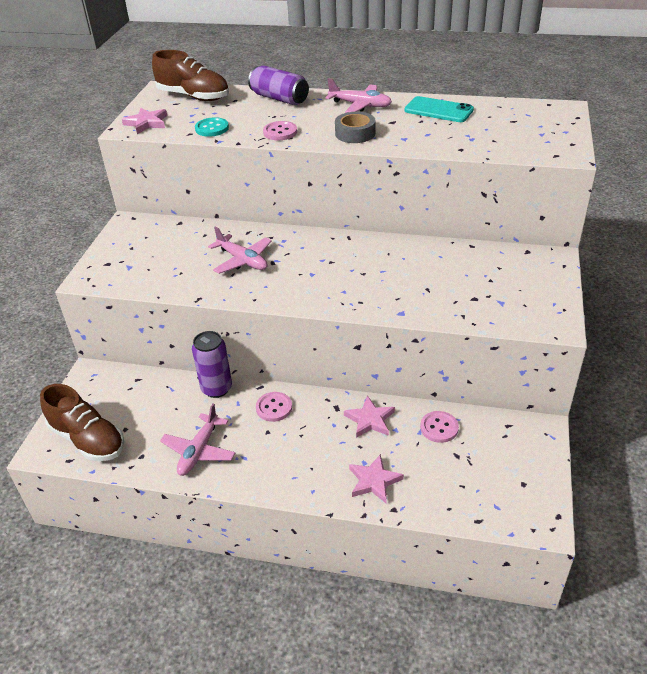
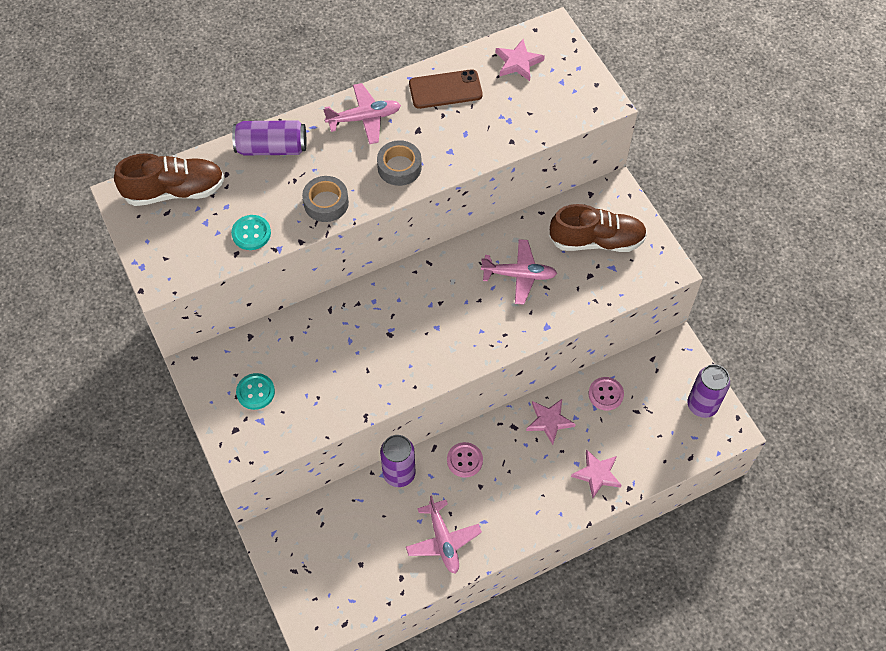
camera: 40 degrees left, 20 degrees up
(88, 439) = (339, 595): brown shoe -> brown shoe (596, 241)
(145, 251) = (255, 392): none -> turquoise button
(147, 123) = (172, 261): pink star -> pink star (518, 62)
(242, 260) = (360, 348): pink plane -> pink plane (519, 275)
(280, 132) = (326, 203): pink button -> grey tape
(438, 110) = (445, 89): turquoise phone -> brown phone
(528, 486) = (702, 405): none -> purple can

